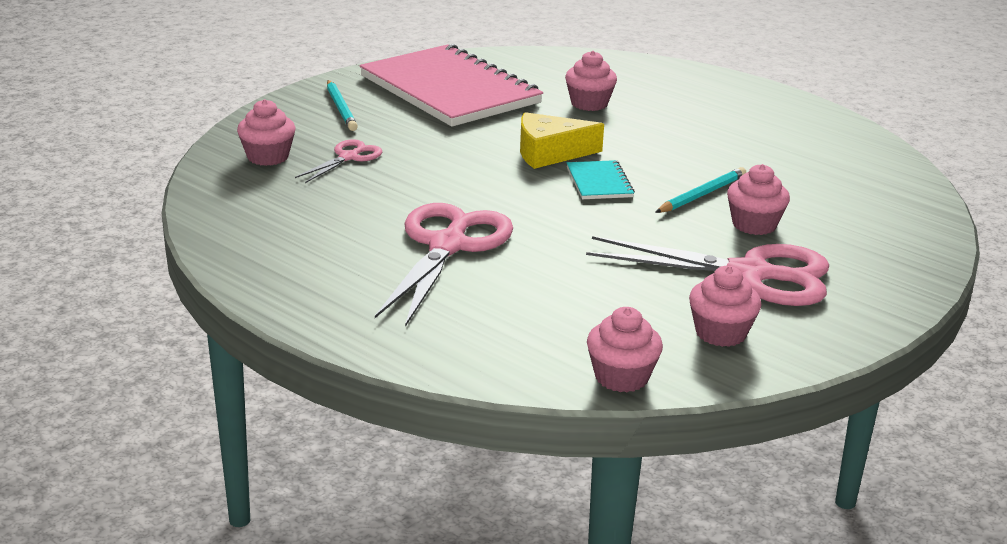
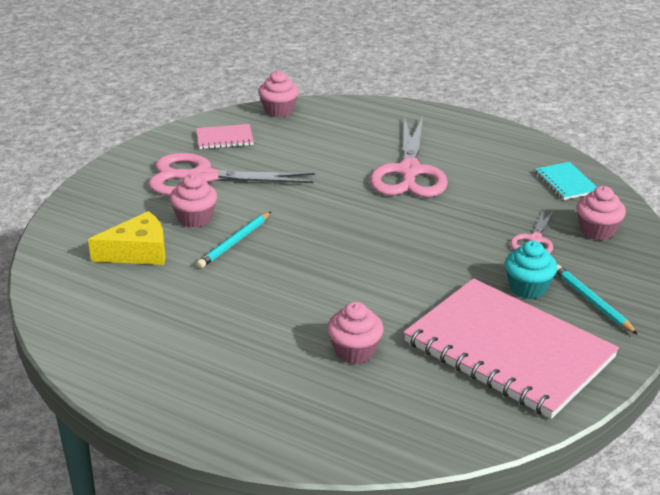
camera: 170 degrees right, 5 degrees up
(394, 123) = (528, 288): none -> turquoise cupcake
(550, 153) = (371, 271): yellow cheese -> yellow cheese (138, 252)
(599, 182) = (320, 243): turquoise notebook -> turquoise notebook (566, 182)
(720, 333) = (224, 138): pink cupcake -> pink notebook

